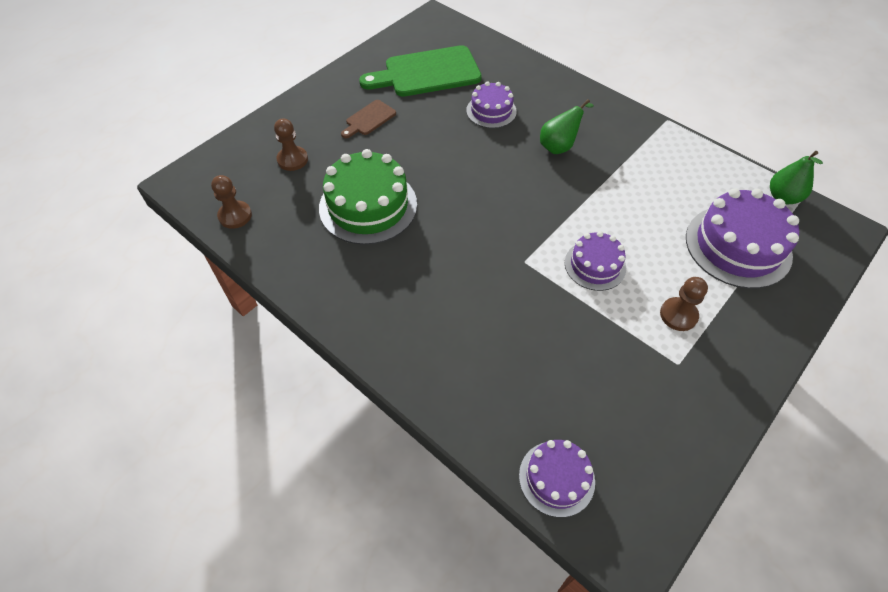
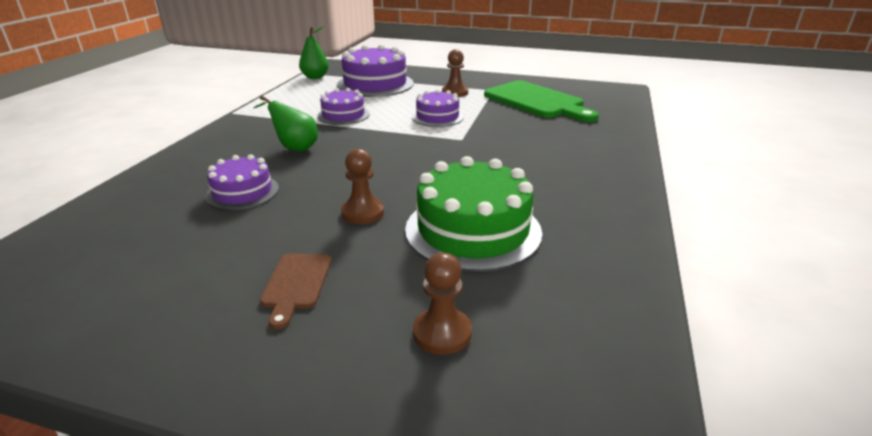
camera: 115 degrees left, 25 degrees down
(235, 216) = (610, 344): brown pawn -> brown pawn (362, 213)
(369, 119) = (296, 284): brown cutting board -> brown cutting board turned 75 degrees clockwise
(427, 73) = (149, 262): green cutting board -> green cutting board (537, 101)
(556, 478) = (615, 106): purple cake -> purple cake (343, 115)

